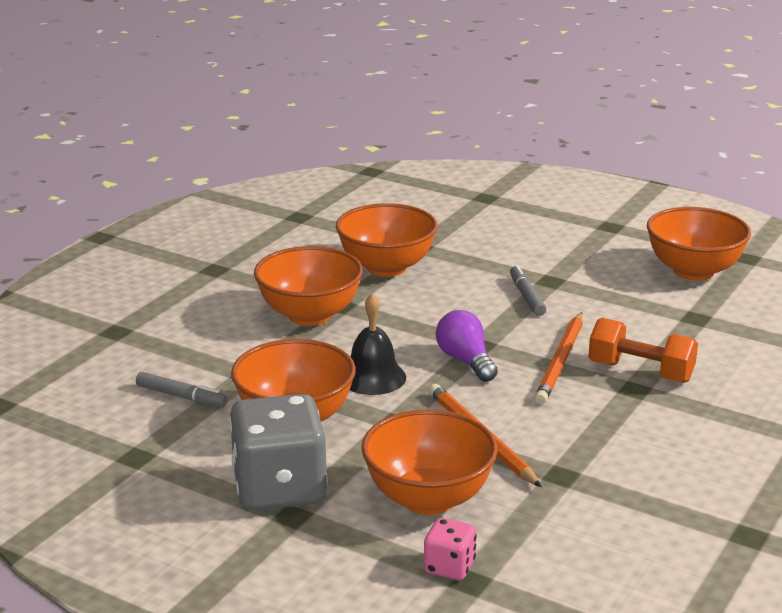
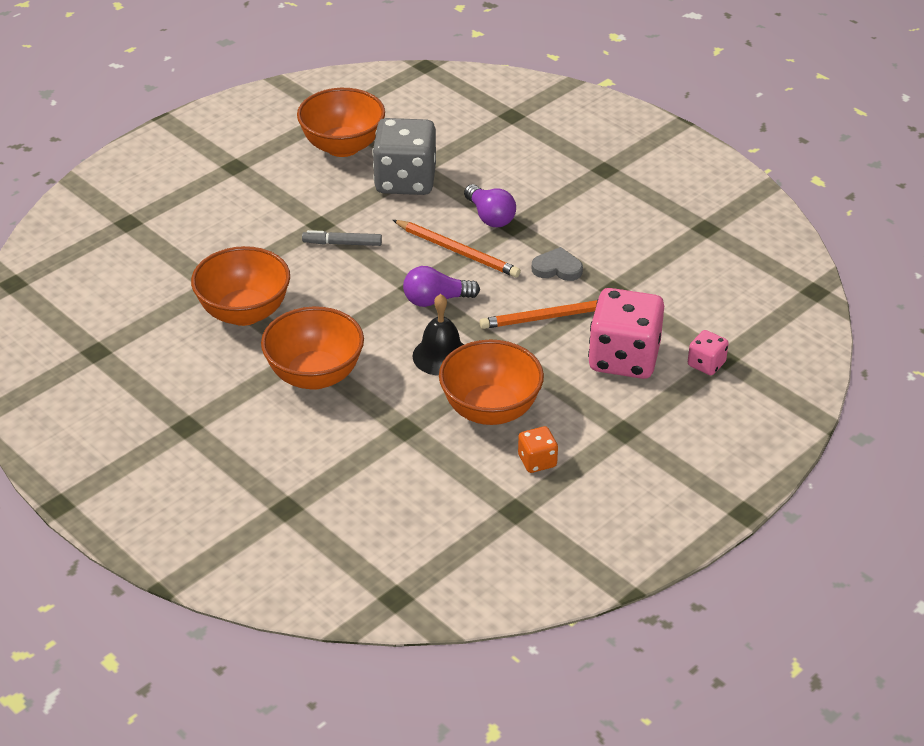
camera: 75 degrees left, 15 degrees up
(181, 396) = (428, 473): grey marker -> none
(219, 460) = (537, 461): none -> orange dice
(279, 488) = (588, 432): grey dice -> grey dice (405, 181)
(428, 498) = (624, 358): orange bowl -> pink dice
(574, 429) = (557, 268): none -> grey heart
(640, 372) = (490, 217): orange dumbbell -> purple light bulb

